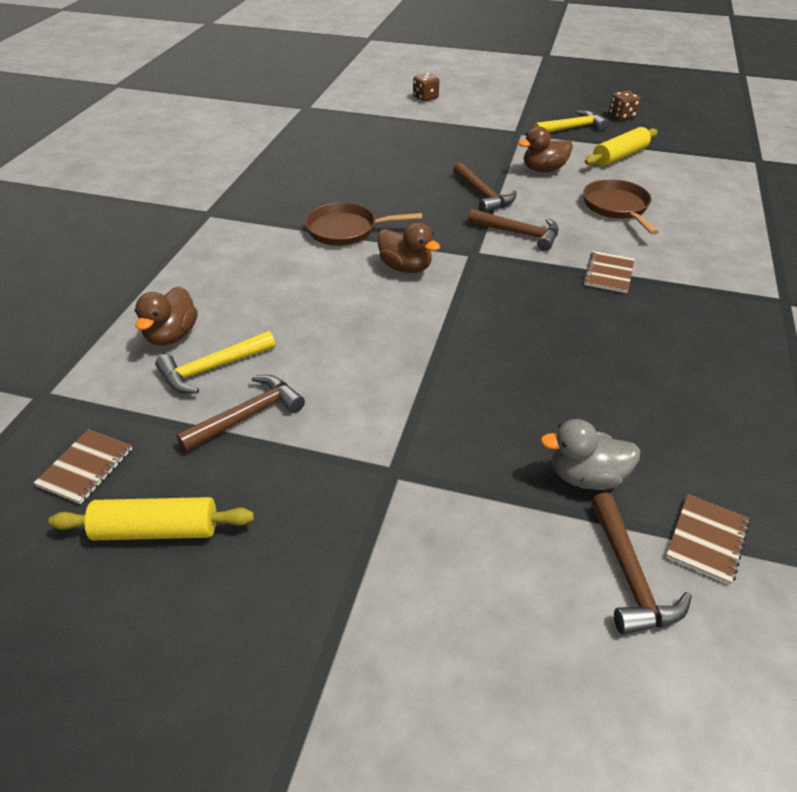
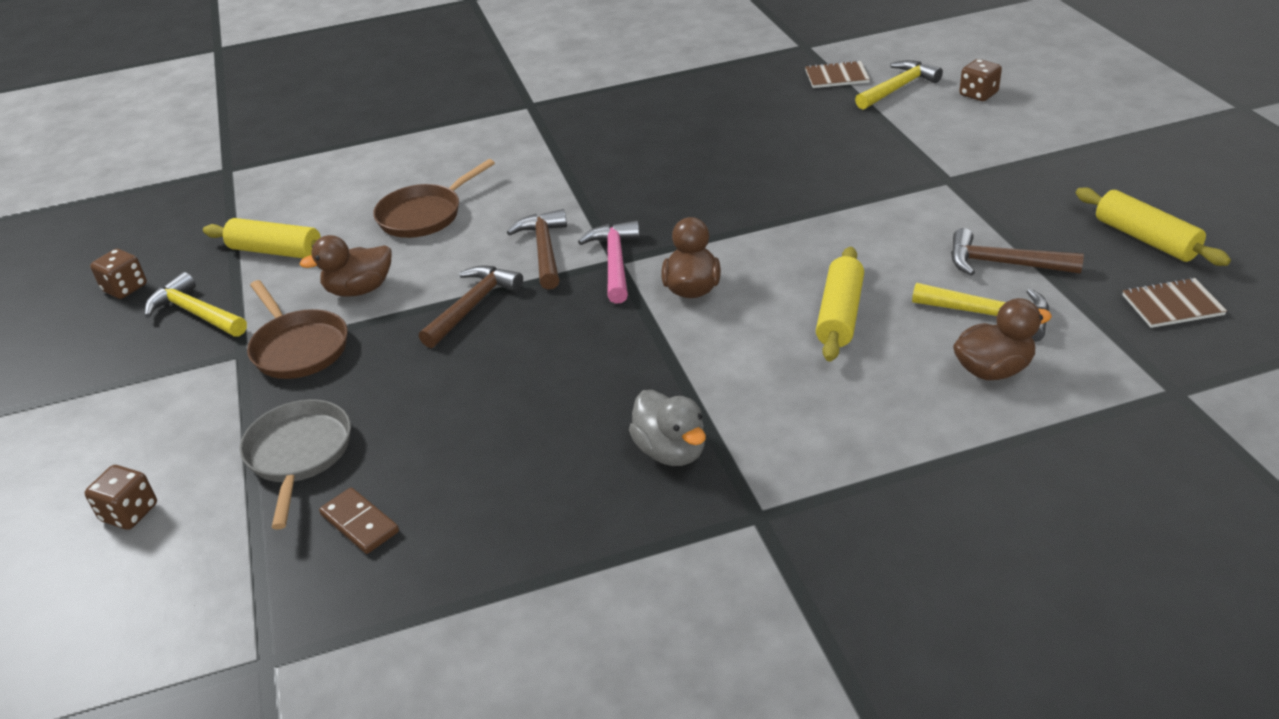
camera: 120 degrees left, 5 degrees down
(302, 308) = (840, 315): none -> yellow rolling pin
(346, 230) = (662, 366): brown pan -> brown pan (298, 347)
(350, 134) = (359, 523): none -> brown domino
(414, 131) = (299, 455): none -> grey pan
(472, 252) = (615, 262): none -> pink hammer
(543, 169) = (359, 290): brown duck -> brown duck turned 120 degrees clockwise
(548, 645) = (978, 94): none -> brown dice
(586, 476) = (843, 119): grey duck -> grey duck (671, 451)
(609, 273) = (571, 182): brown notebook -> none
(629, 575) = (898, 88): brown hammer -> yellow hammer

